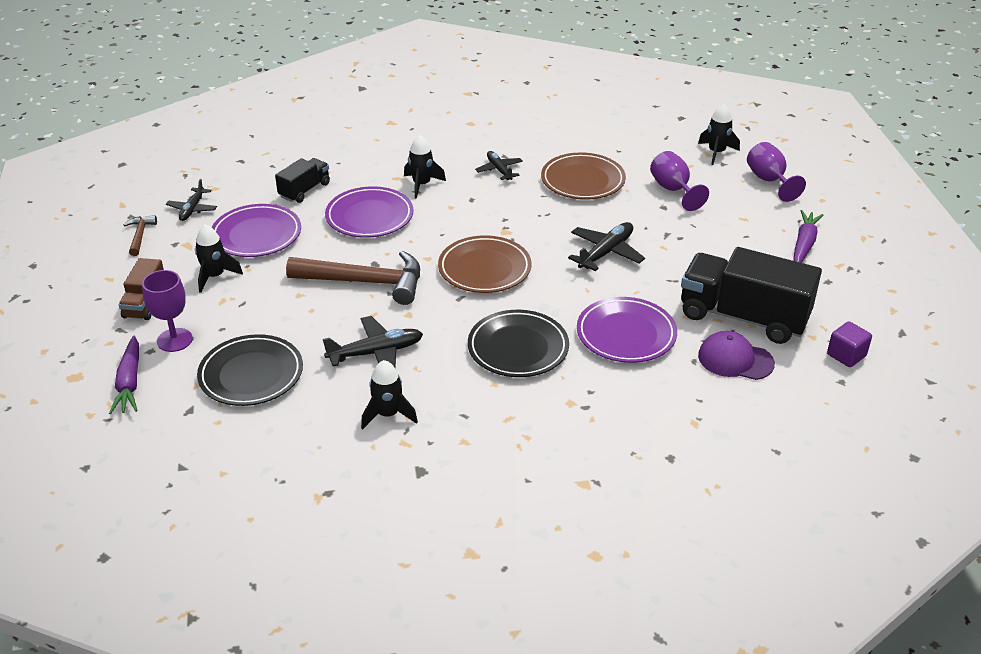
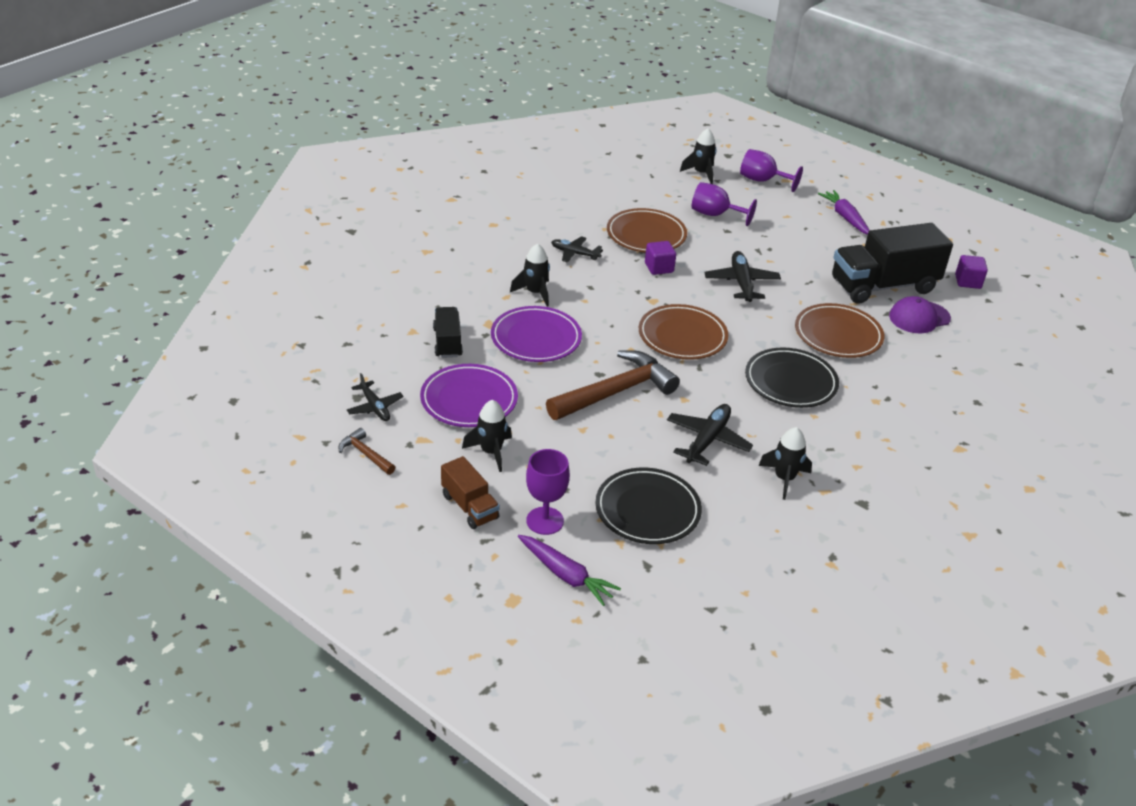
camera: 45 degrees left, 0 degrees up
(552, 209) = (659, 268): none -> purple cube
(626, 334) = (838, 335): purple plate -> brown plate

